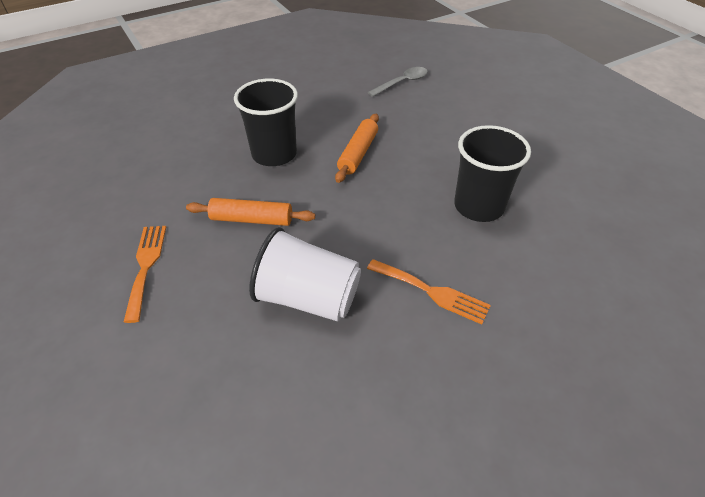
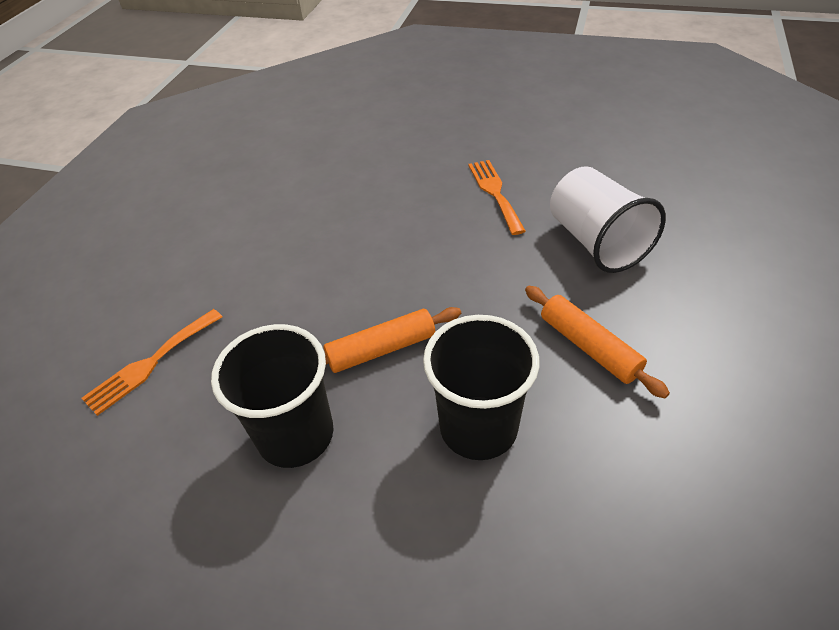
camera: 130 degrees left, 0 degrees up
(146, 266) = (749, 367): orange fork -> orange fork (150, 363)
(402, 83) = (154, 428): grey spoon -> none
(478, 206) = (365, 220): black cup -> black cup (296, 435)

